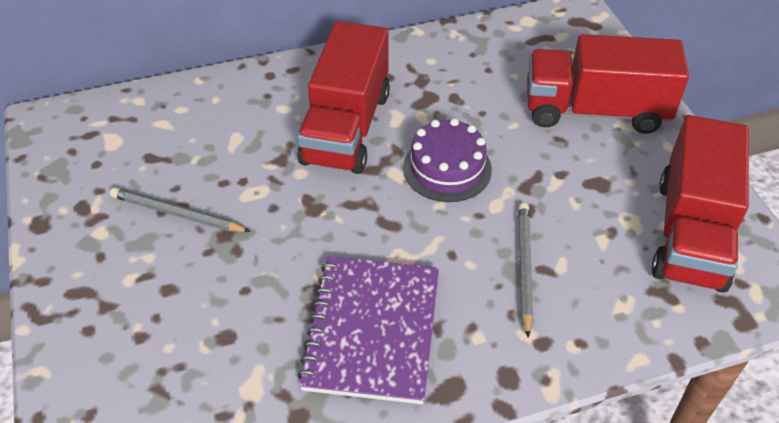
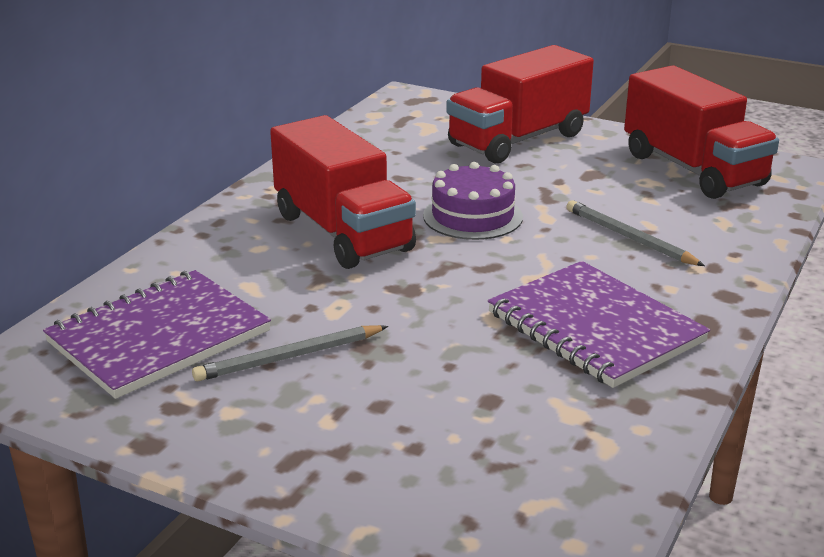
camera: 45 degrees left, 20 degrees down
(142, 147) = (159, 337): none -> purple notebook

